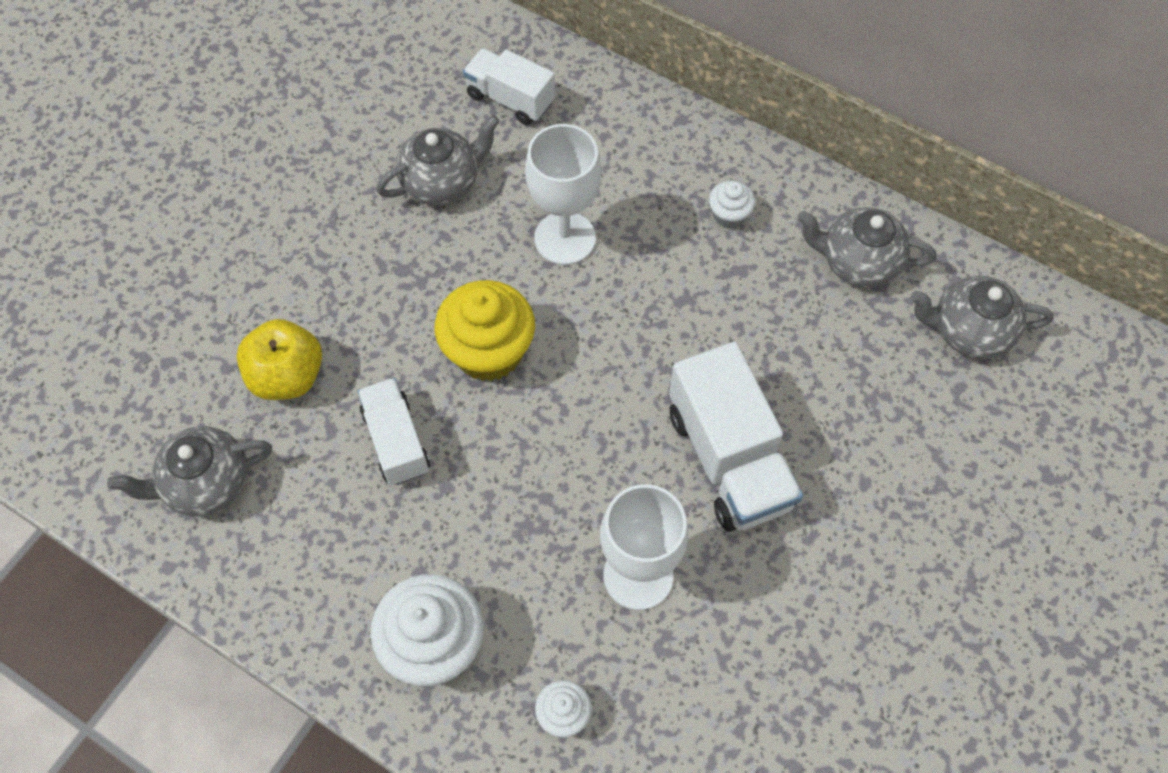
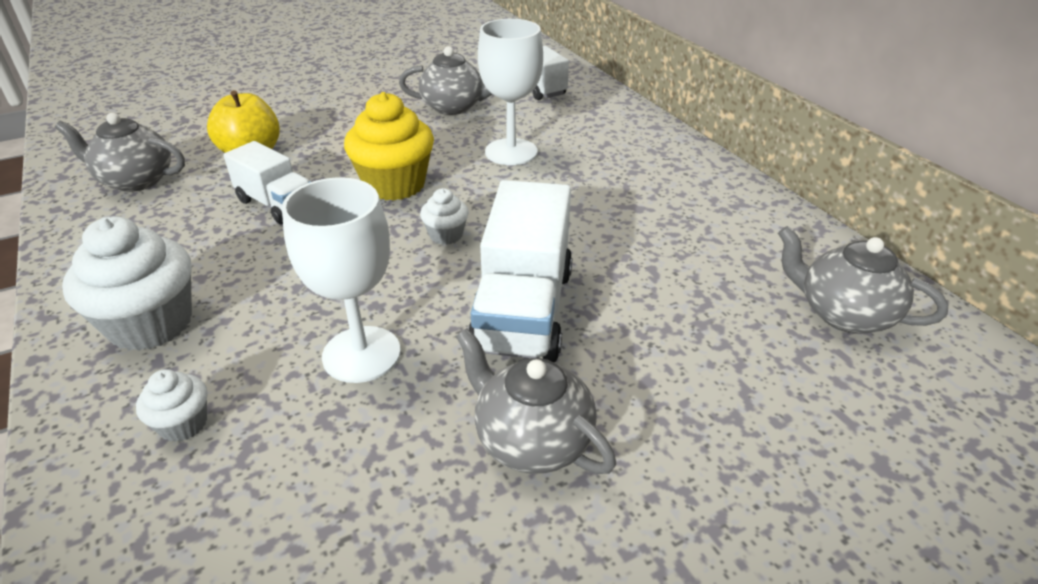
camera: 30 degrees right, 25 degrees down
(396, 441) = (276, 204): white truck -> white truck turned 120 degrees clockwise
(729, 215) = (653, 178): white cupcake -> white cupcake (446, 235)
(857, 262) = (752, 235): grey teapot -> grey teapot (531, 440)

